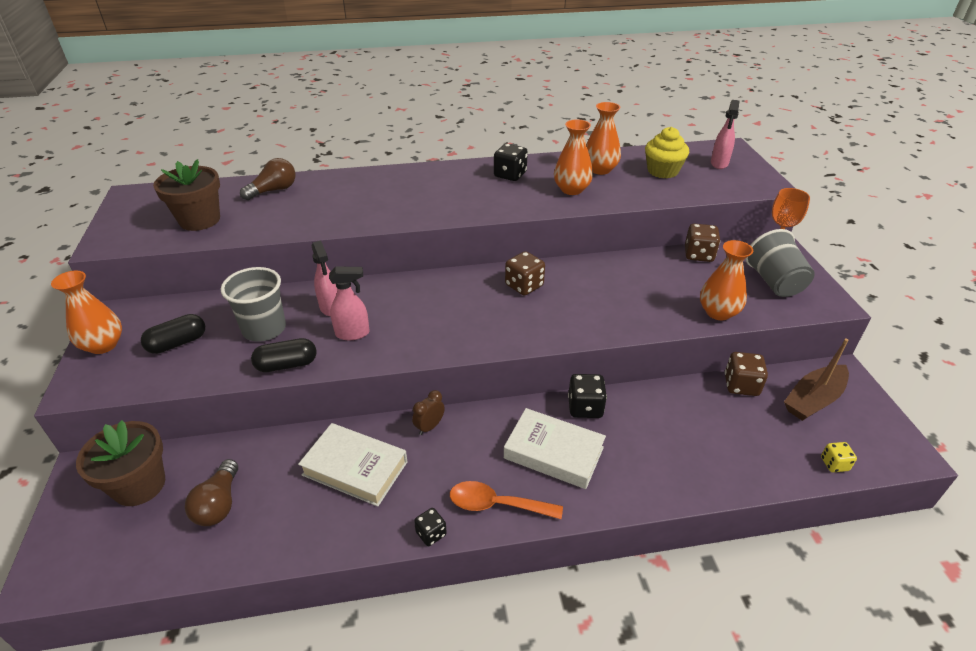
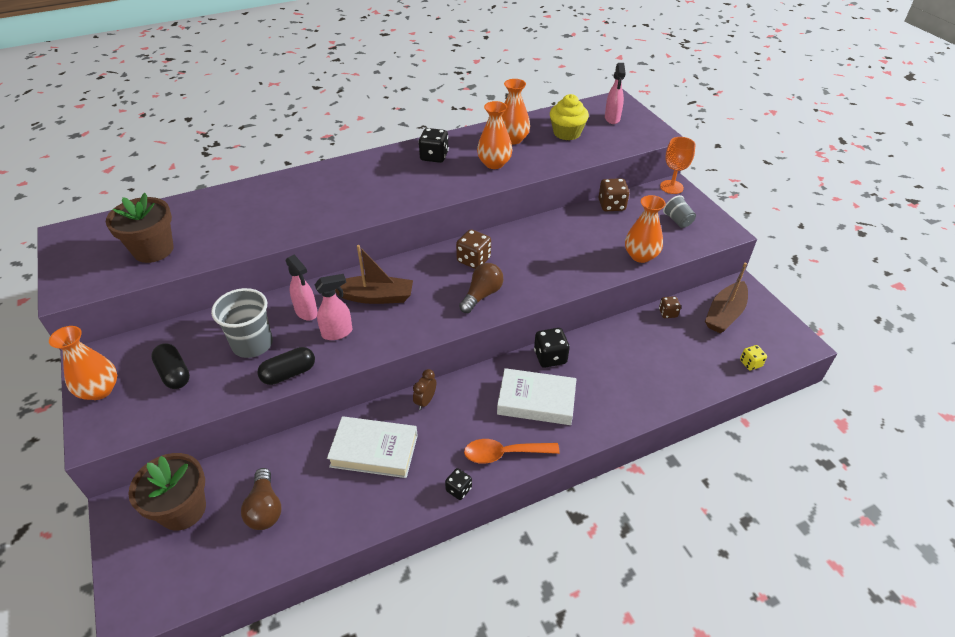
camera: 15 degrees left, 5 degrees up
(178, 343) = (174, 374): black capsule -> black capsule turned 75 degrees counterclockwise
(273, 190) = (213, 207): brown light bulb -> brown light bulb (482, 295)
(406, 305) = (375, 297): none -> brown boat
(741, 385) = (668, 313): brown dice -> brown dice, size x0.61
(774, 282) = (678, 221): grey cup -> grey cup, size x0.57

